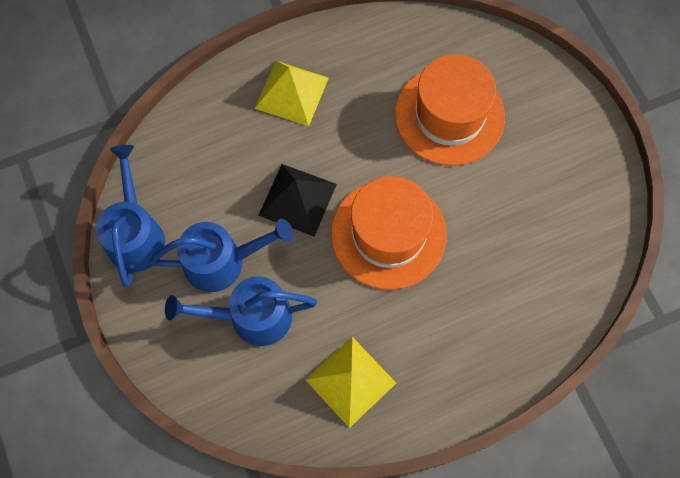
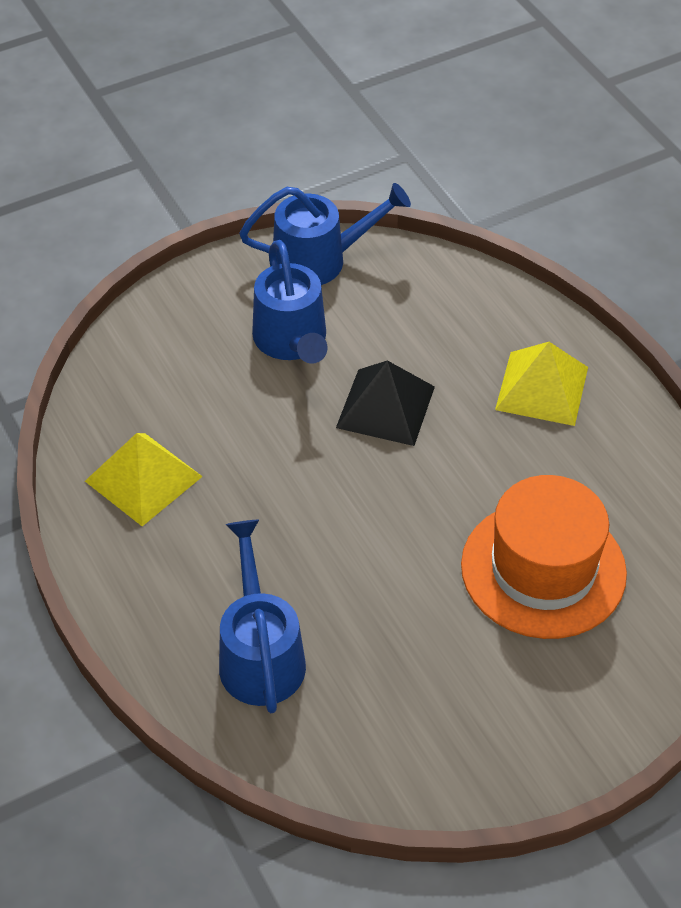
camera: 85 degrees right, 20 degrees down
(251, 317) = (222, 375): blue watering can -> blue watering can (260, 654)
(388, 234) = (348, 506): orange hat -> none

